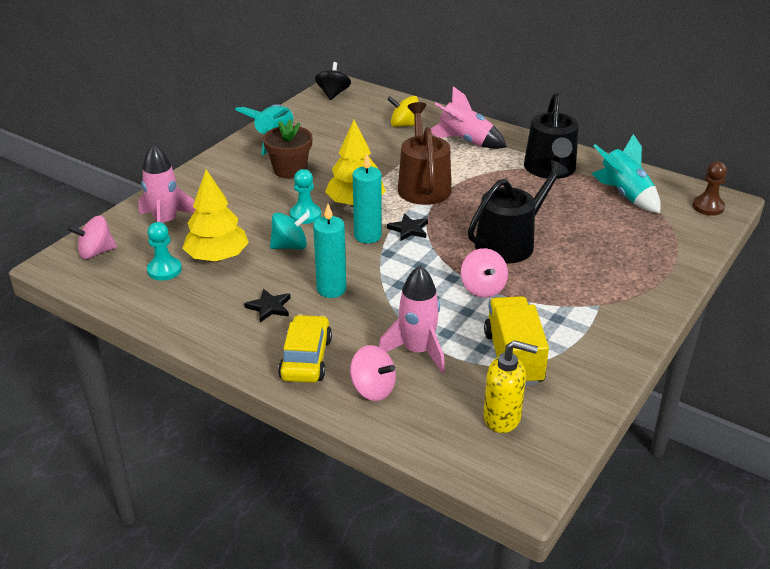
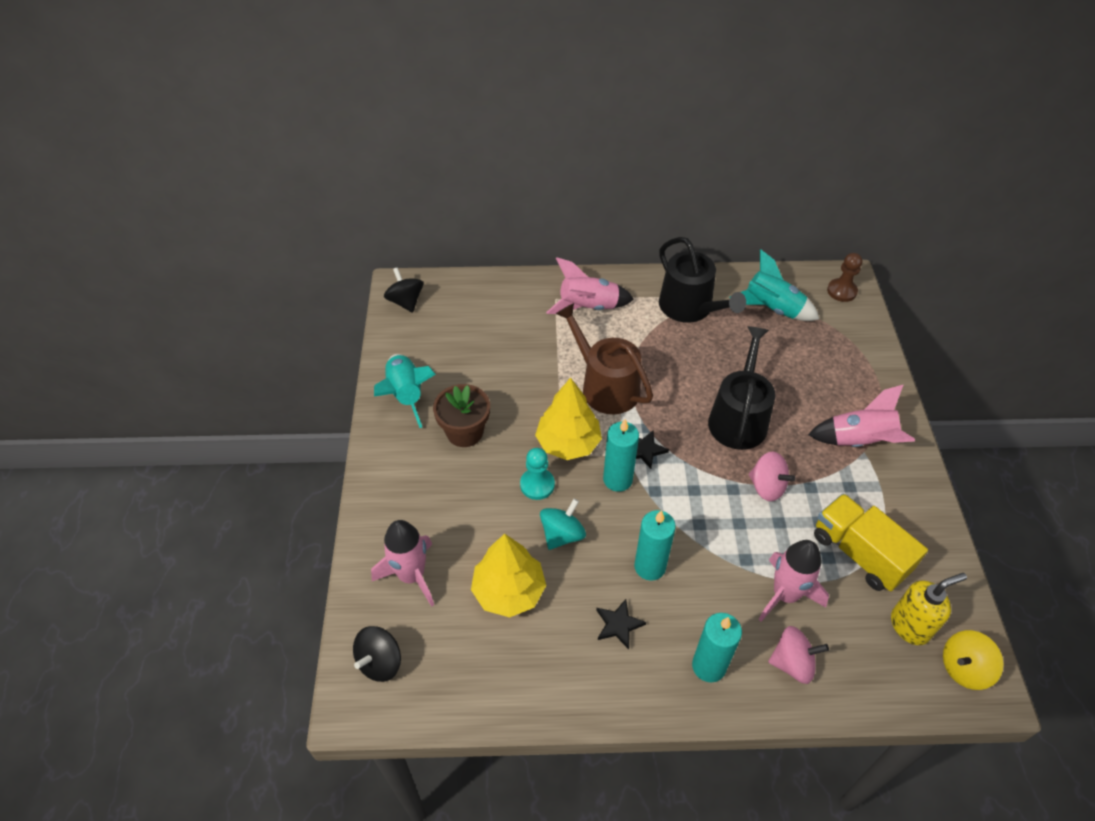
camera: 35 degrees left, 15 degrees up
(96, 252) = (380, 662): pink spinning top -> black spinning top
(164, 270) = (475, 641): turquoise pawn -> none
(306, 359) = (708, 666): yellow car -> turquoise candle
(404, 125) = (514, 313): yellow spinning top -> yellow spinning top (964, 668)
(603, 297) = (859, 441): none -> pink rocket

